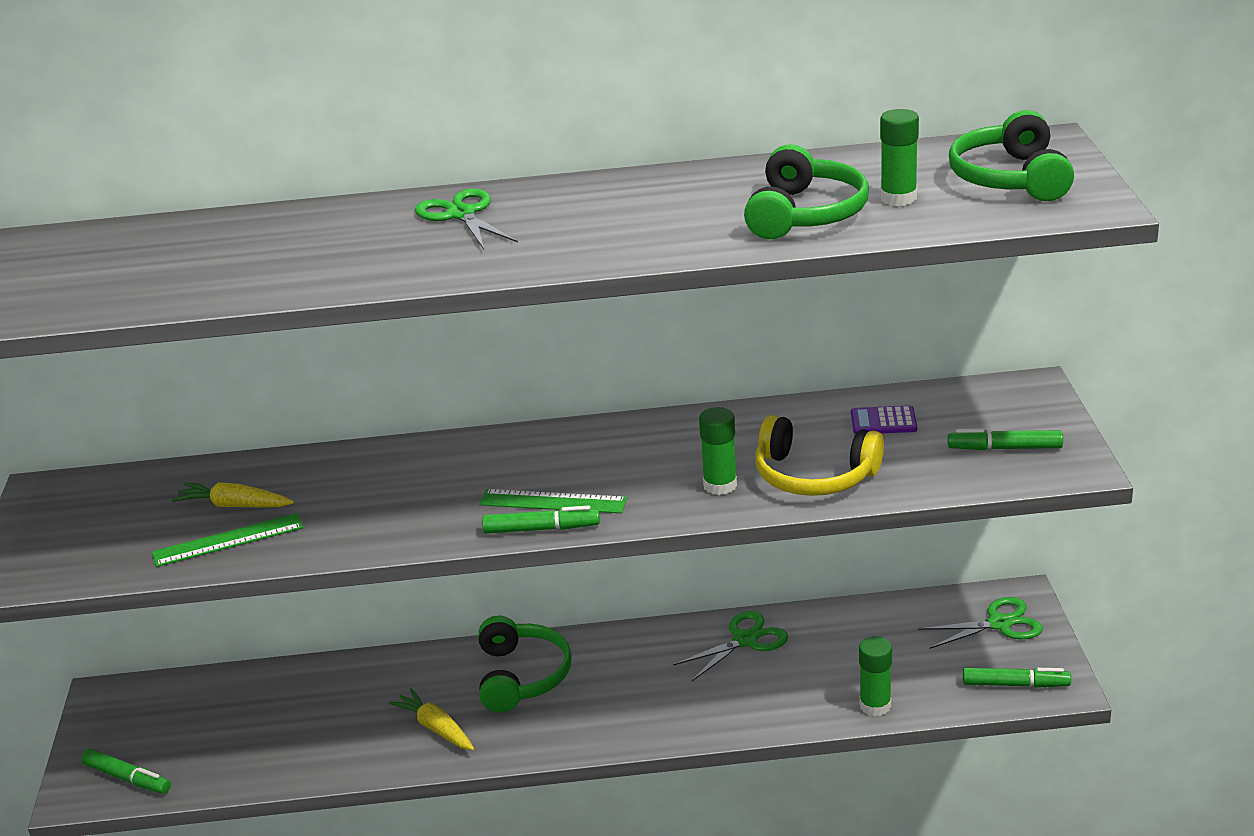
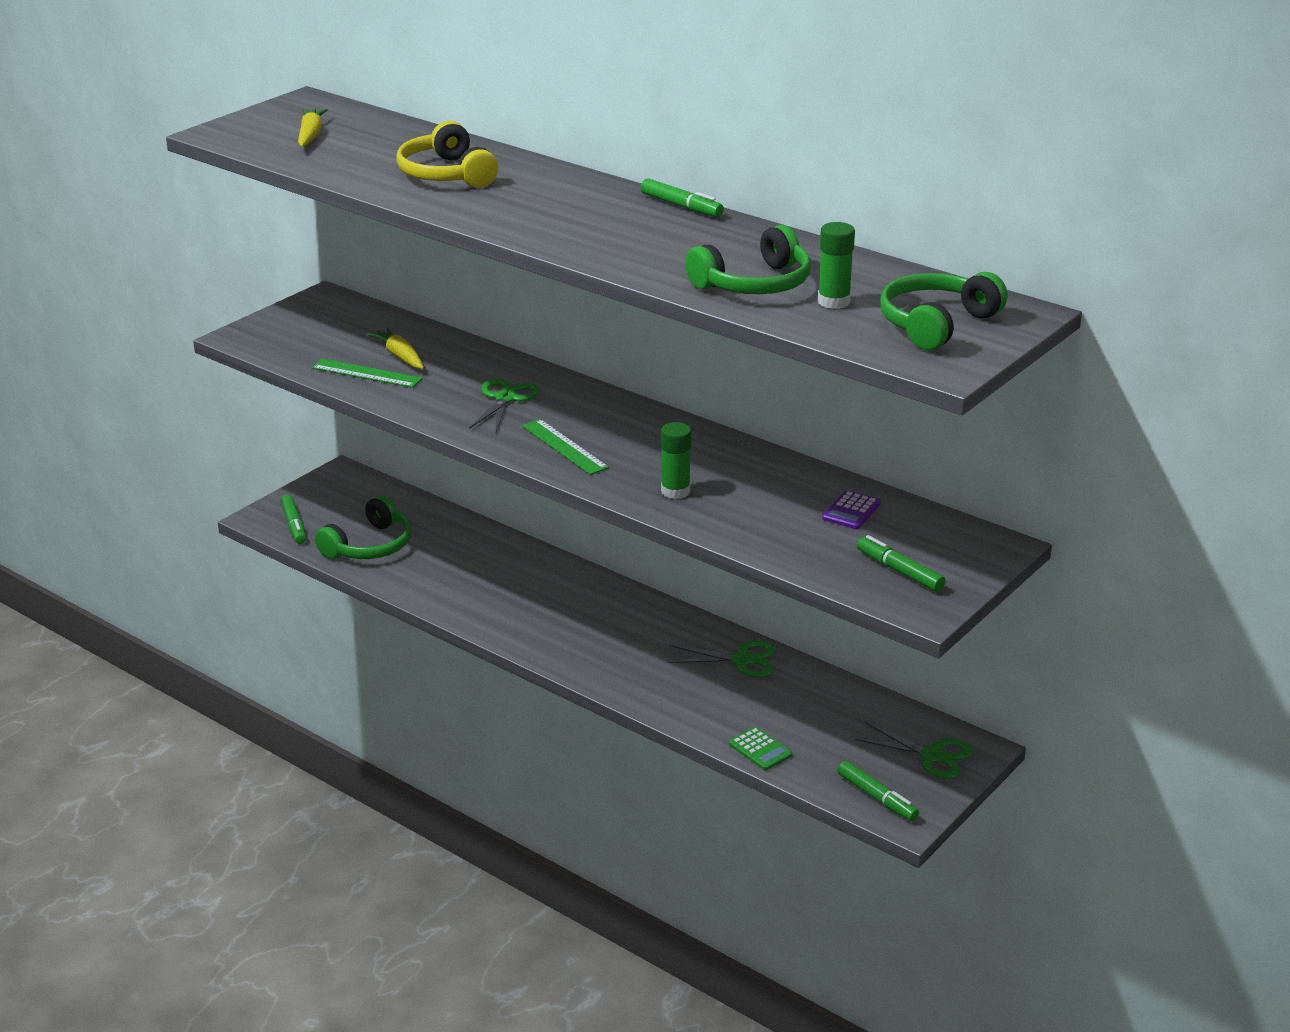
camera: 40 degrees right, 0 degrees up
(435, 728) = (482, 597): yellow carrot -> yellow carrot (310, 135)
(462, 214) = (568, 192): green scissors -> green scissors (506, 398)
(522, 676) = (573, 598): green headphones -> green headphones (370, 546)
(541, 529) = (531, 458): green marker -> green marker (681, 206)
(814, 476) = (742, 518): yellow headphones -> yellow headphones (446, 174)
(875, 705) = (760, 749): green glue stick -> green calculator
(883, 421) = (851, 511): purple calculator -> purple calculator turned 105 degrees counterclockwise

